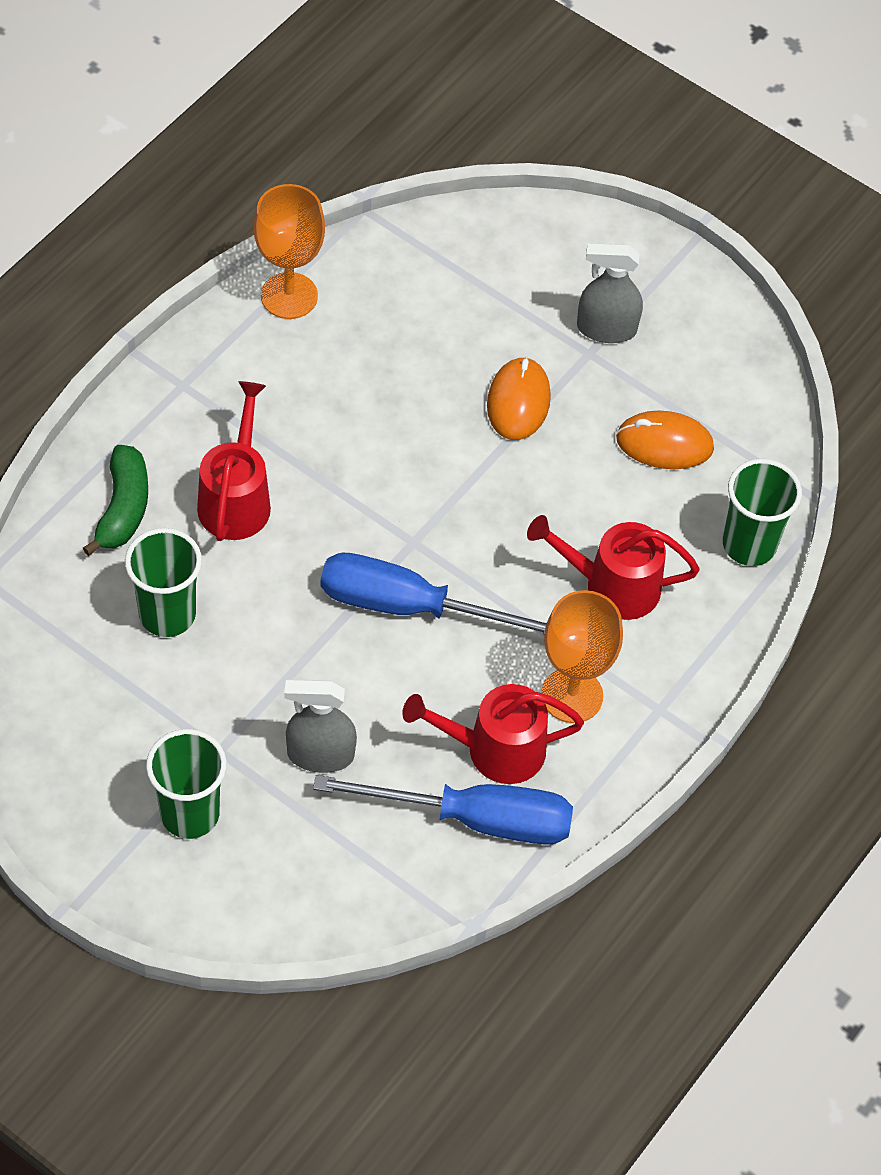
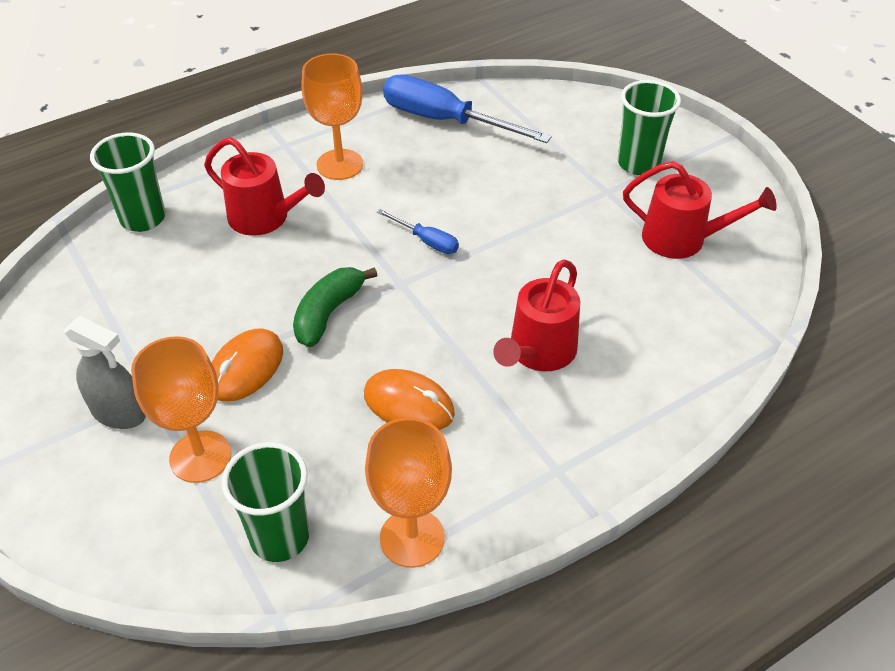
camera: 155 degrees left, 10 degrees down
(123, 508) = (644, 370): green banana -> green banana (328, 313)
(167, 614) = (624, 281): green cup -> green cup (280, 537)
(320, 755) = (535, 173): grey spray bottle -> none
(410, 606) = (426, 241): blue screwdriver -> blue screwdriver, size x0.47
(495, 749) = (411, 149): red watering can -> red watering can (682, 239)
(506, 311) = (200, 456): none -> orange goblet
(664, 443) = (147, 302): orange mouse -> orange mouse (409, 404)

